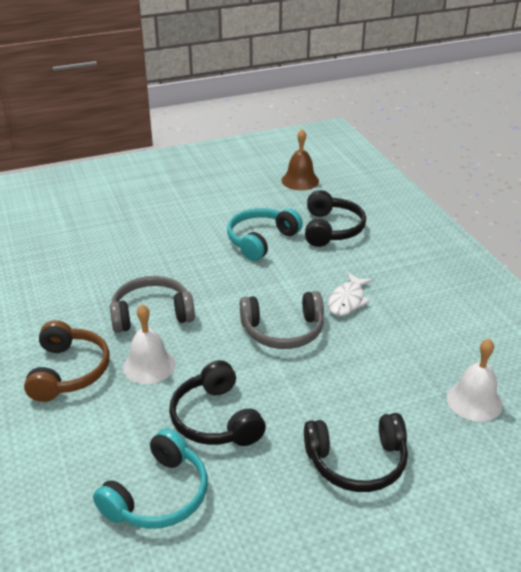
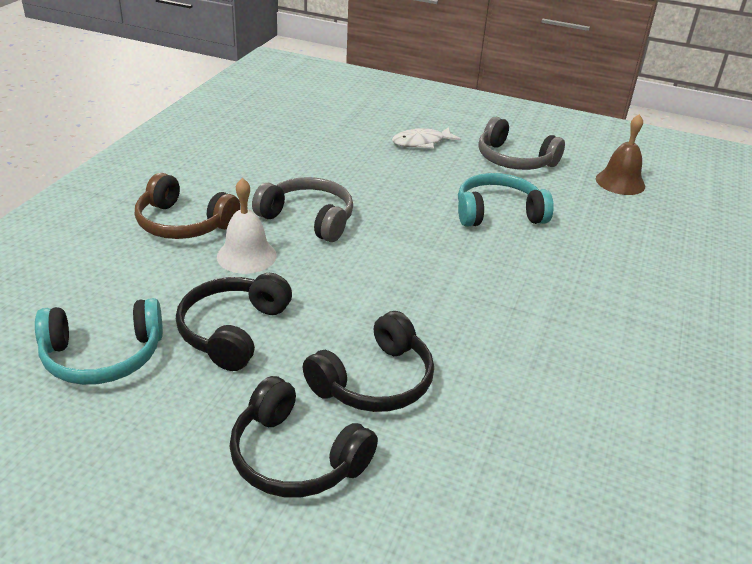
camera: 40 degrees right, 0 degrees up
(68, 371) = (183, 223): brown headphones -> brown headphones turned 75 degrees clockwise
(283, 331) = (402, 298): grey headphones -> grey headphones (514, 160)
(331, 229) = (590, 240): black headphones -> black headphones (374, 381)
(347, 301) = (509, 311): white fish -> white fish (421, 142)
(474, 401) = (510, 496): white bell -> none

